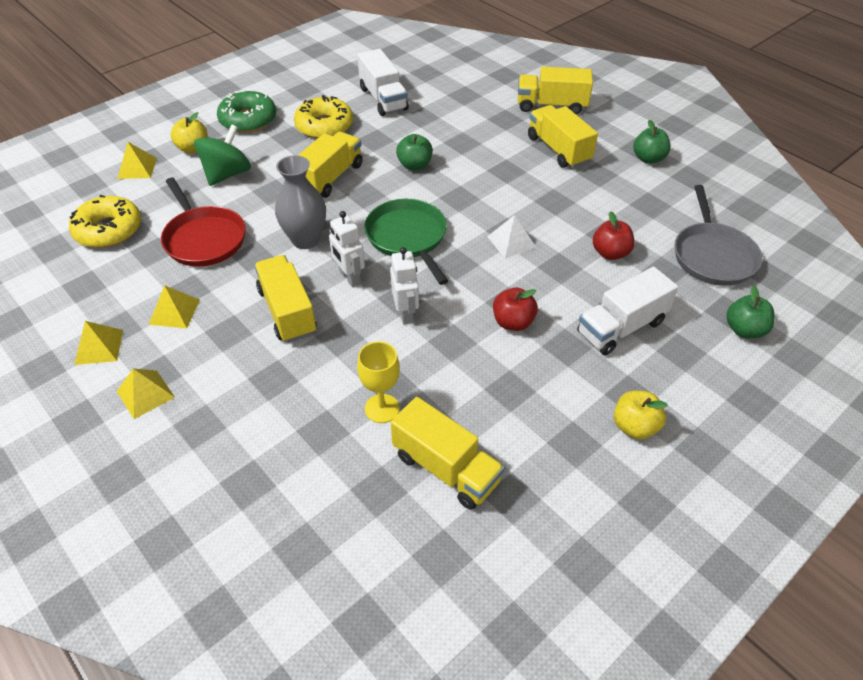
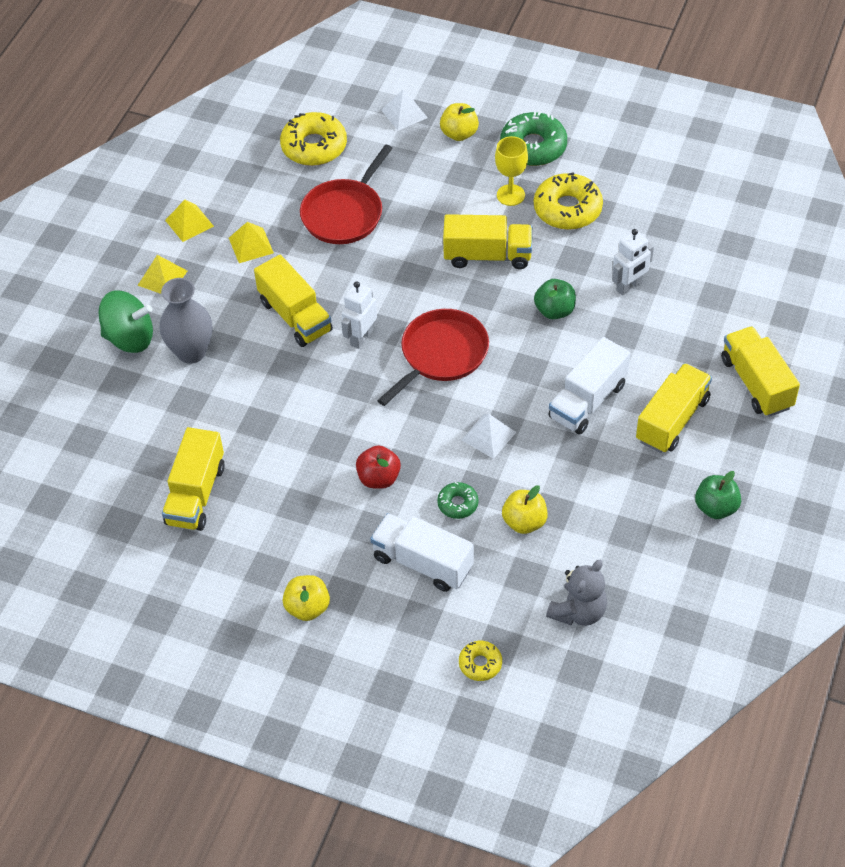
camera: 65 degrees right, 5 degrees up
(137, 168) = (404, 113): yellow pyramid -> white pyramid
(227, 174) = (440, 179): green spinning top -> green spinning top (130, 338)
(287, 311) = (295, 316): yellow truck -> yellow truck turned 105 degrees clockwise
(305, 240) = (389, 283): grey vase -> grey vase (191, 352)
(382, 408) = (230, 428): yellow goblet -> yellow goblet (510, 195)
(383, 99) = (652, 232): white truck -> white truck (588, 401)
(406, 313) = (342, 397): white robot -> white robot (629, 286)
(408, 237) = (441, 354): green pan -> red pan
(570, 284) = (458, 504): none -> green donut
(610, 253) = (524, 522): red apple -> yellow apple
(713, 256) = (578, 611): grey pan -> grey teddy bear
(744, 330) = (480, 664): green apple -> yellow donut

